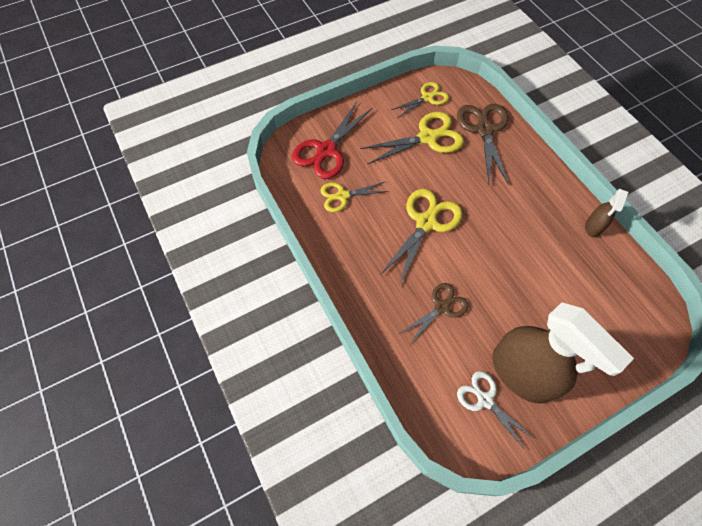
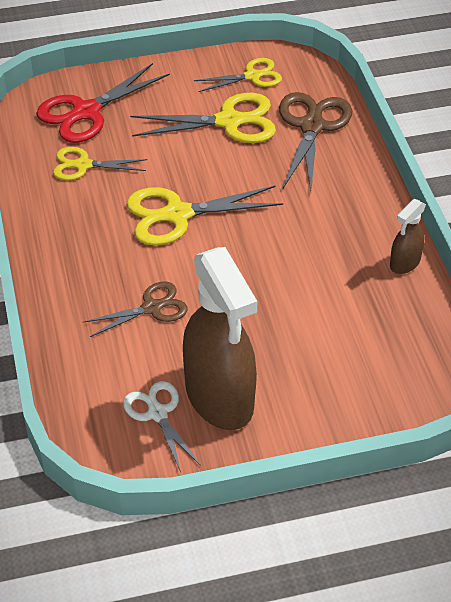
camera: 15 degrees right, 15 degrees down
(426, 223) = (178, 215): yellow scissors -> yellow scissors turned 150 degrees counterclockwise

